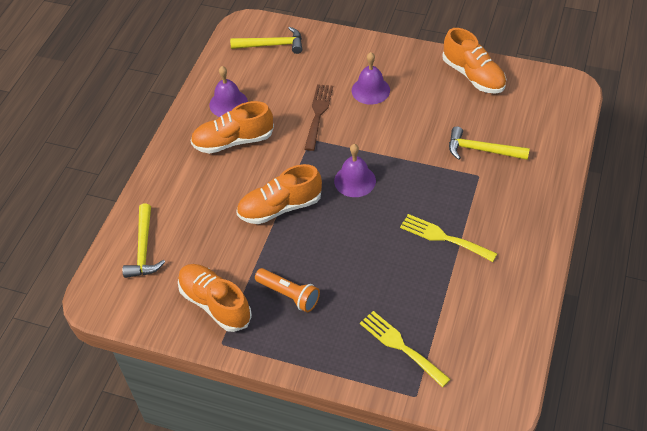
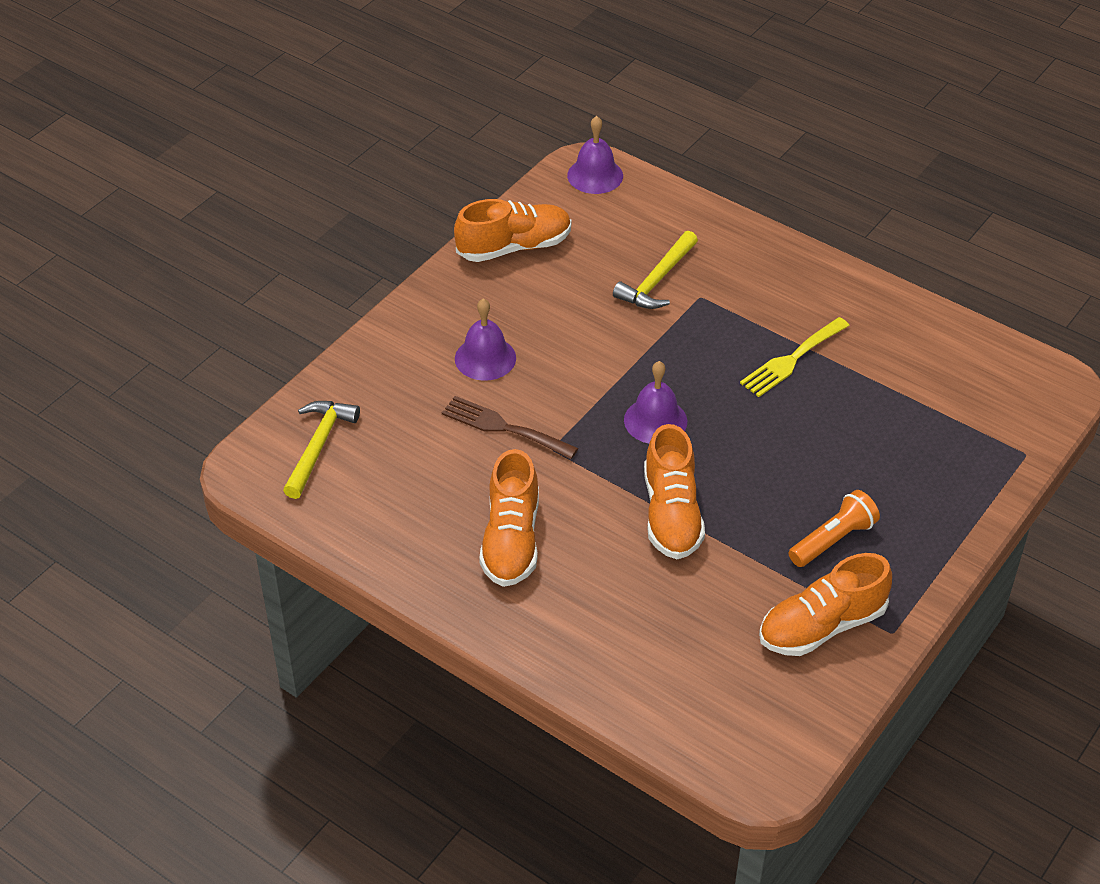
camera: 75 degrees left, 5 degrees down
(144, 249) = (687, 695): yellow hammer -> none
(228, 103) = (424, 529): purple bell -> purple bell (595, 175)
(401, 346) = (950, 447): yellow fork -> none

